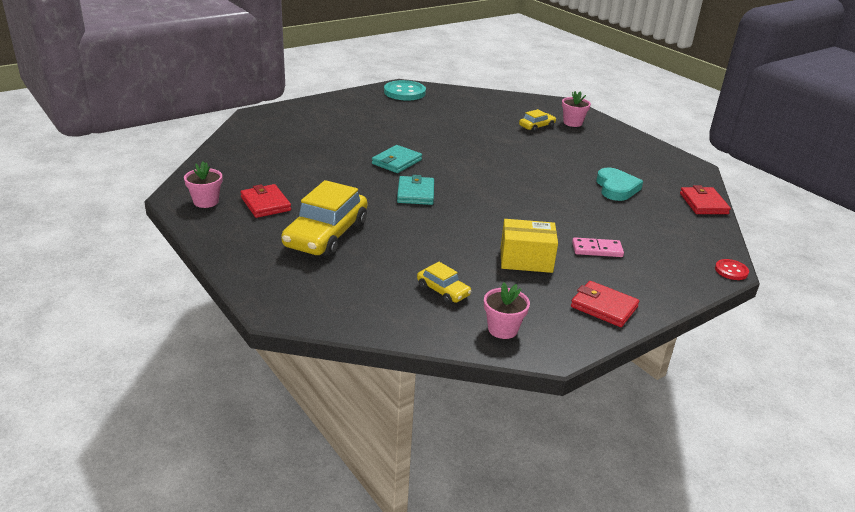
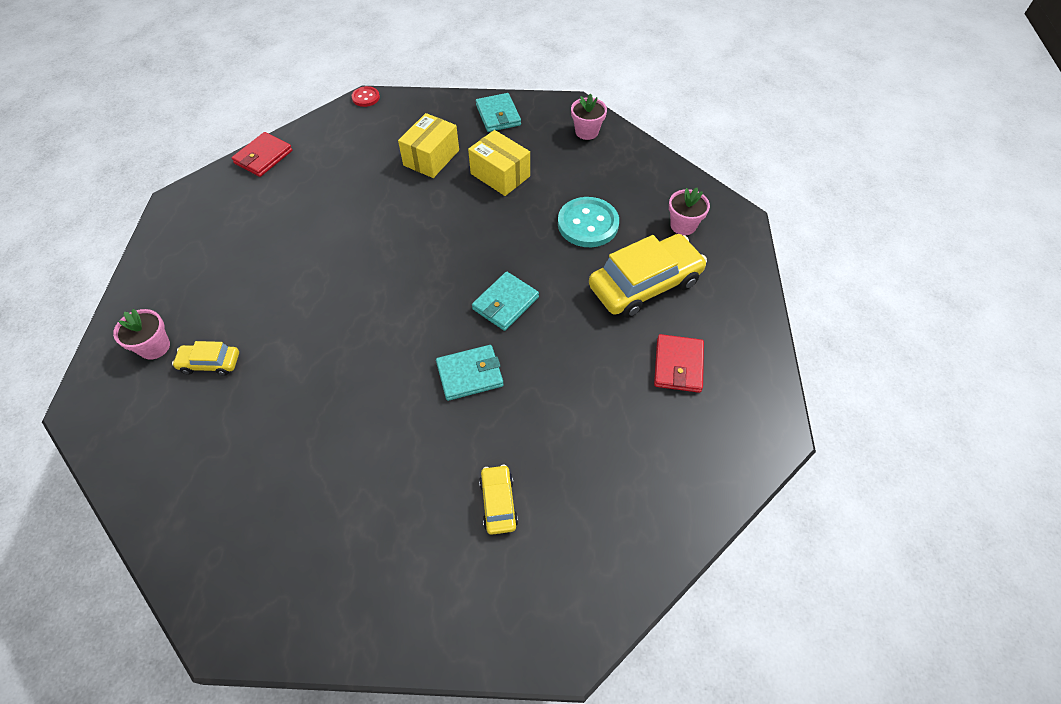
camera: 140 degrees left, 25 degrees up
(206, 201) = (744, 404): pink flower pot -> pink flower pot (683, 225)
(404, 92) = (253, 593): turquoise button -> turquoise button (588, 224)
(443, 291) = (596, 178): yellow car -> yellow car (498, 503)
(597, 249) = (431, 158): pink domino -> yellow box
(604, 307) = (498, 115): red wallet -> turquoise wallet
(616, 188) = (302, 212): turquoise heart -> none

